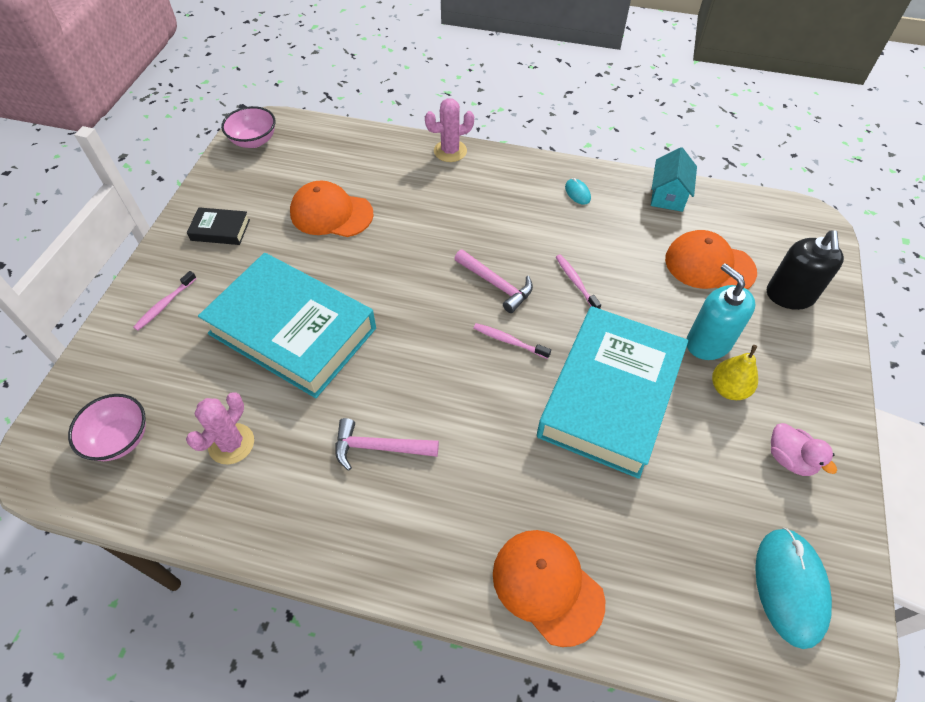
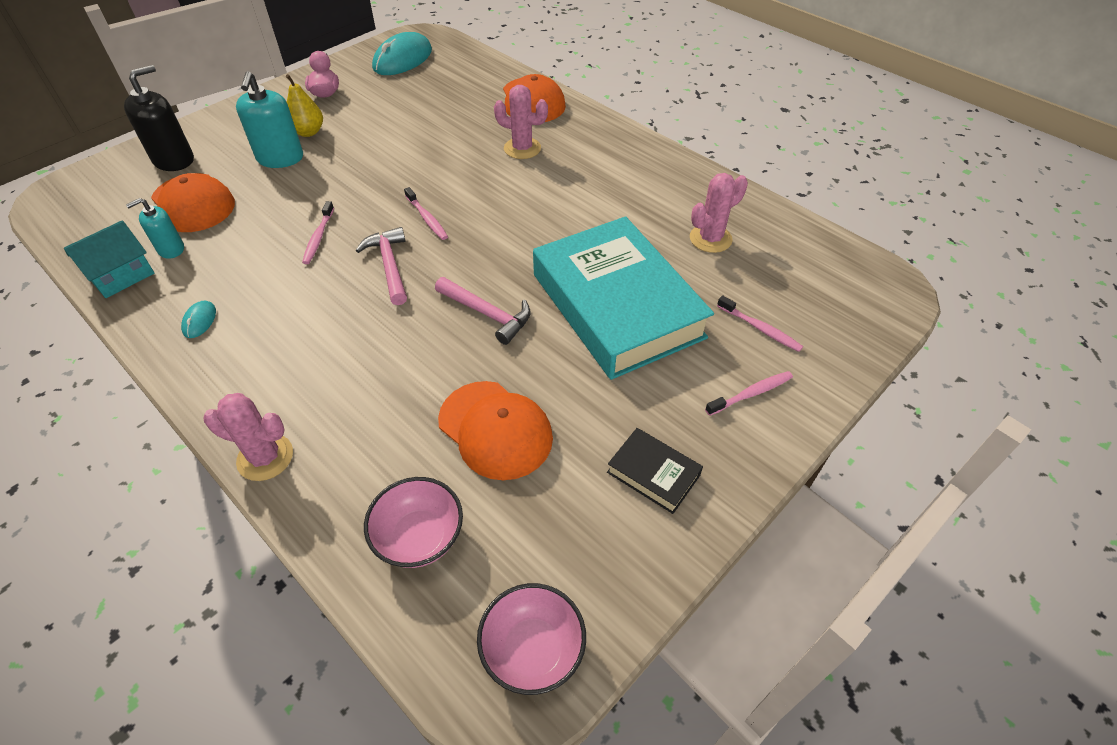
camera: 150 degrees left, 5 degrees down
(120, 439) = (813, 279): pink bowl -> pink bowl (419, 537)
(165, 362) = (760, 328): none -> pink toothbrush
(379, 447) = (590, 193): pink hammer -> pink hammer (487, 314)
(494, 481) = (522, 148): none -> pink cactus
(610, 396) = (392, 158): turquoise book -> none
(666, 225) = (171, 249): none -> turquoise soap dispenser

